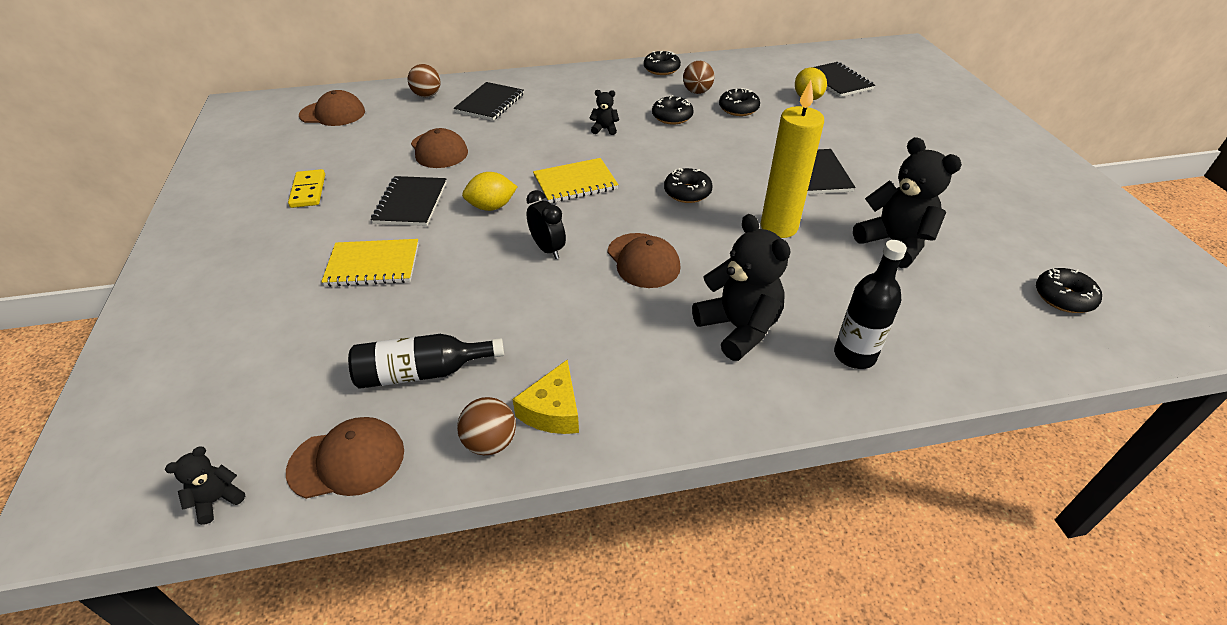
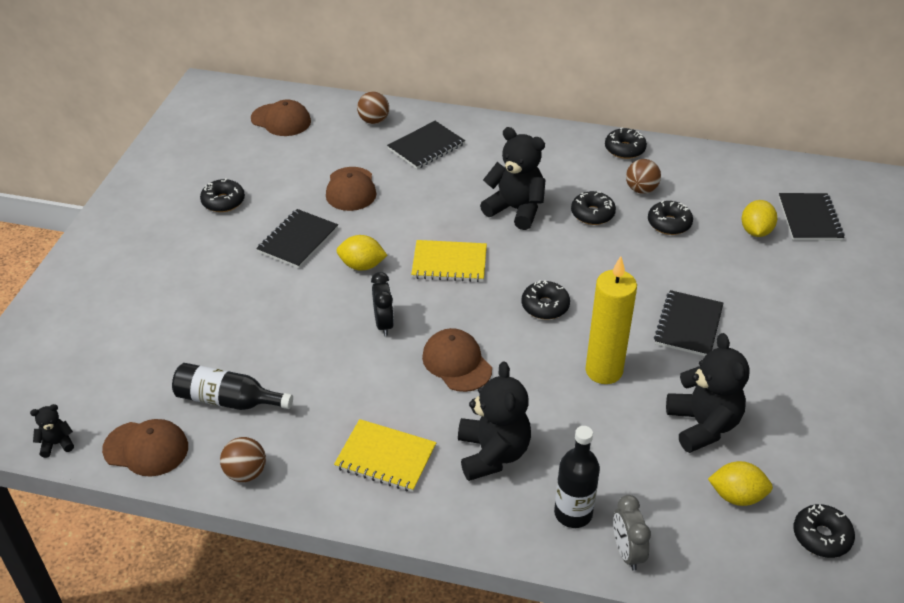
camera: 25 degrees right, 0 degrees up
(308, 191) = (223, 201): yellow domino -> black donut
(373, 265) = (239, 292): yellow notebook -> yellow notebook (385, 457)
(553, 410) = (303, 466): yellow cheese -> none
(604, 129) = (515, 209): black teddy bear -> black teddy bear, size x2.15
(643, 260) = (457, 363): brown cap -> brown cap turned 150 degrees clockwise
(930, 372) = (627, 552): none -> grey clock
(972, 289) = (736, 496): none -> yellow lemon

